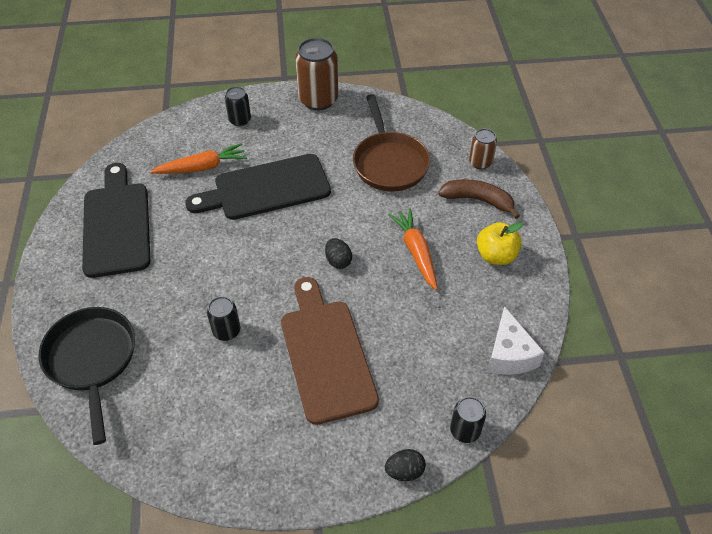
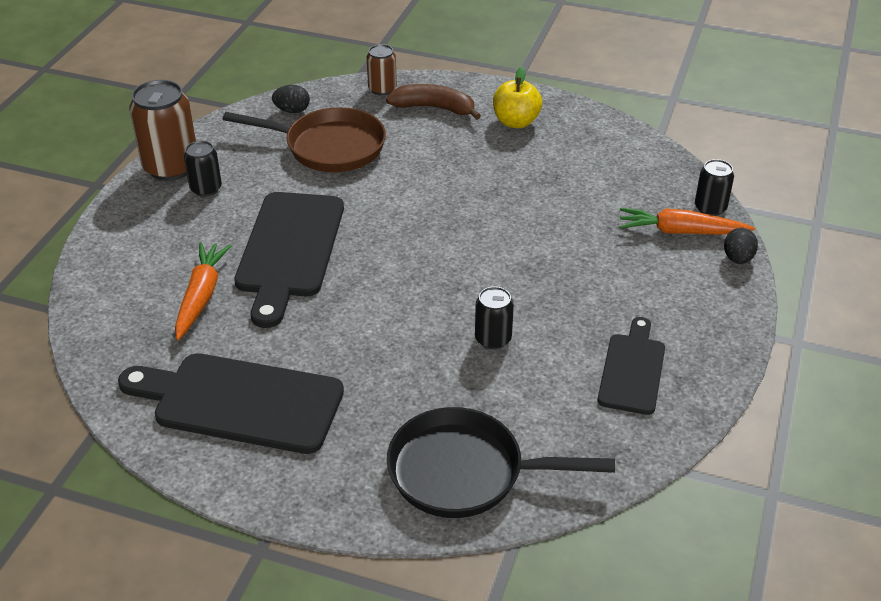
camera: 65 degrees left, 10 degrees down
(229, 430) = (632, 370): none -> black cutting board
(240, 120) = (143, 241): black can -> black can (206, 189)
(326, 354) = (571, 271): brown cutting board -> none
(338, 261) = (448, 226): black egg -> black egg (292, 111)
(416, 252) = (474, 169): orange carrot -> orange carrot (681, 232)
(478, 200) = (434, 108): brown banana -> brown banana turned 60 degrees clockwise
(509, 354) = (639, 154): white cheese -> none

